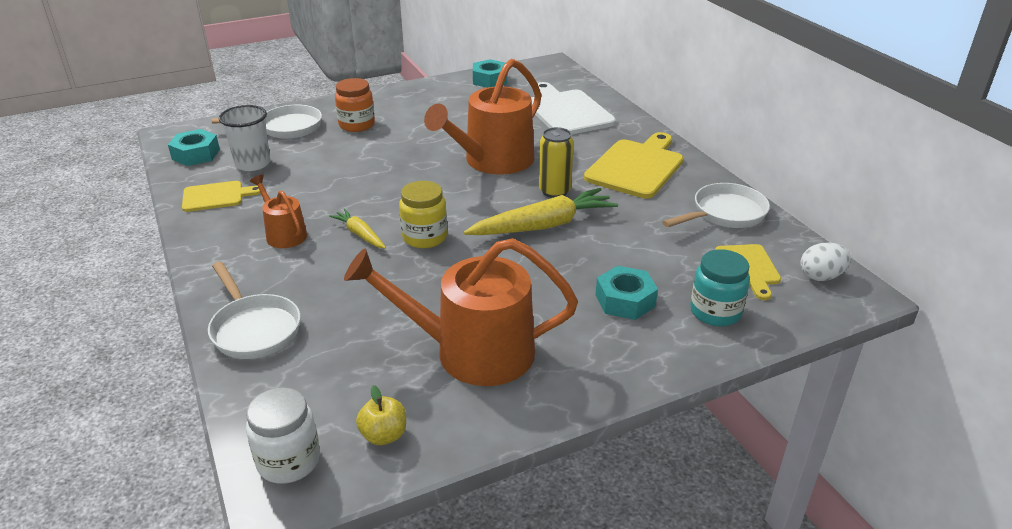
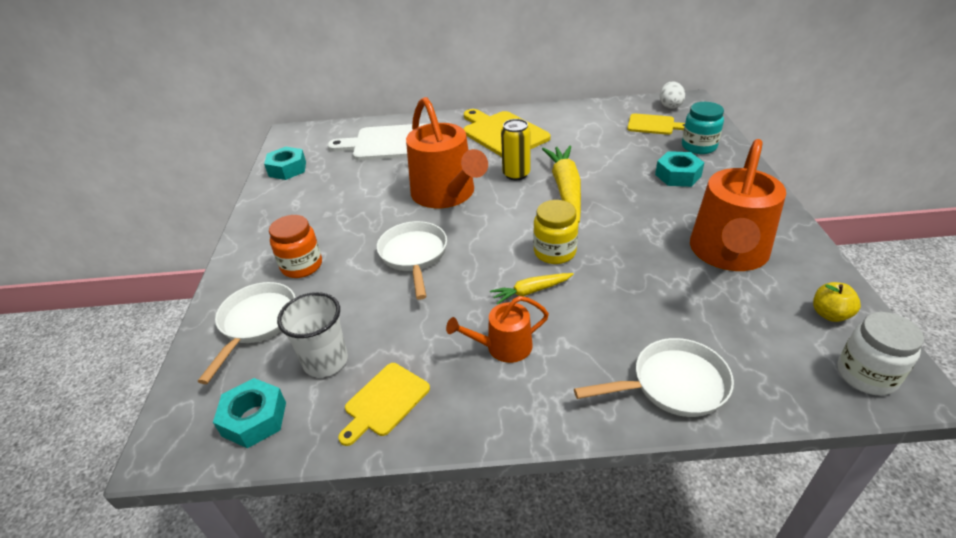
camera: 65 degrees left, 5 degrees up
(216, 196) = (385, 402): yellow cutting board -> yellow cutting board turned 150 degrees counterclockwise
(724, 214) = (586, 117): white pan -> white pan (414, 256)

